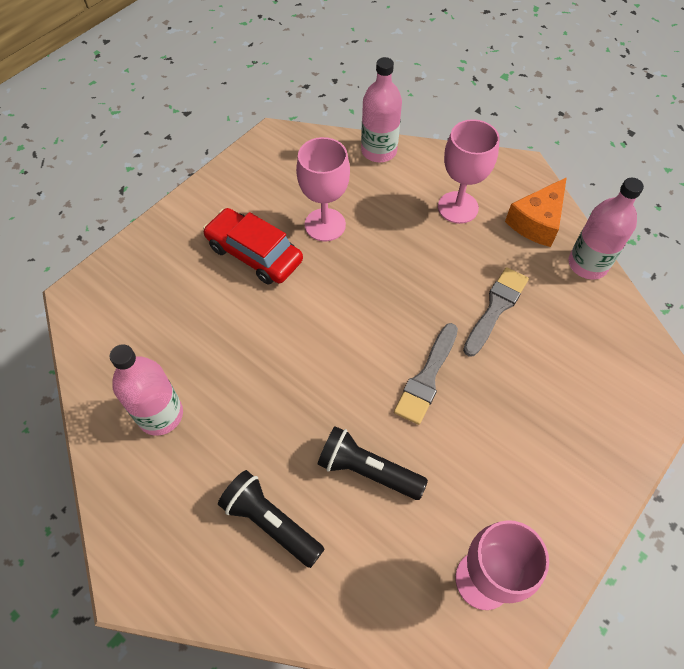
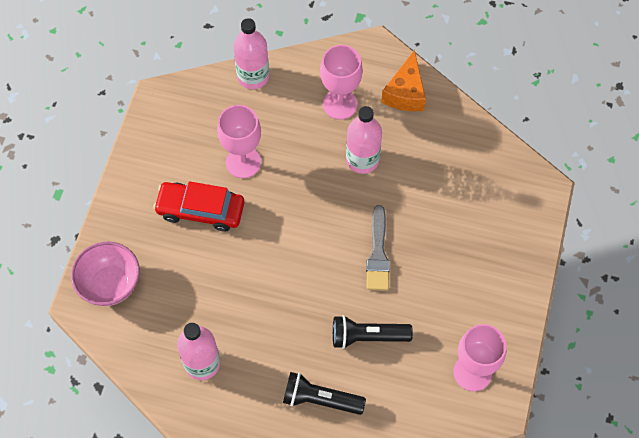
camera: 25 degrees left, 5 degrees up
(118, 289) = (110, 284): none -> pink bowl
(496, 308) = (404, 179): grey brush -> none
(587, 264) = (456, 114): pink bottle -> pink bottle (362, 160)

